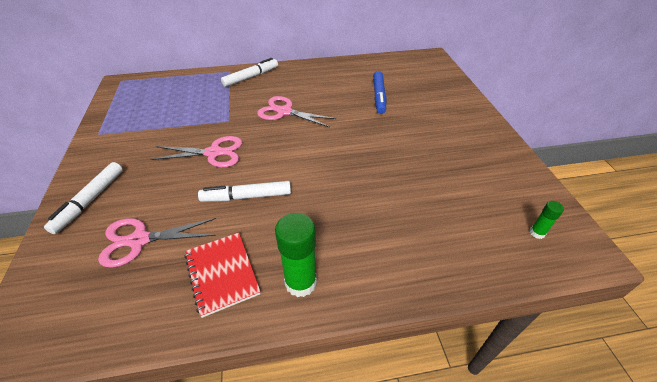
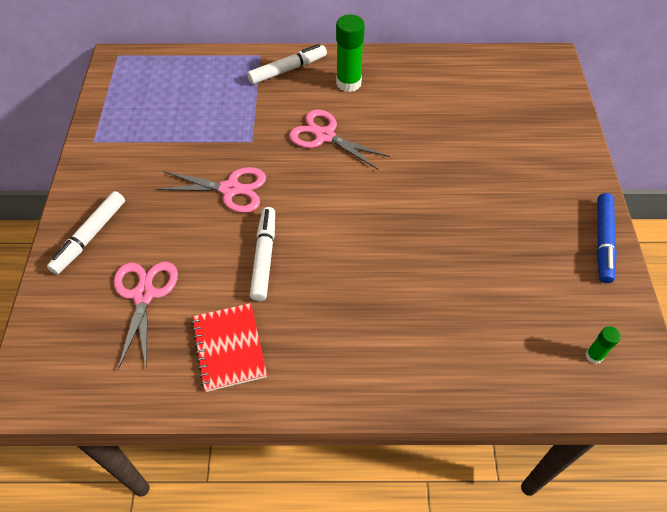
camera: 10 degrees right, 10 degrees up
(139, 240) = (144, 295): pink scissors -> pink scissors turned 90 degrees clockwise
(247, 197) = (264, 257): white marker -> white marker turned 90 degrees clockwise
(300, 282) = (310, 371): green glue stick -> green glue stick (348, 83)
(379, 96) = (455, 125): blue marker -> blue marker (603, 241)

